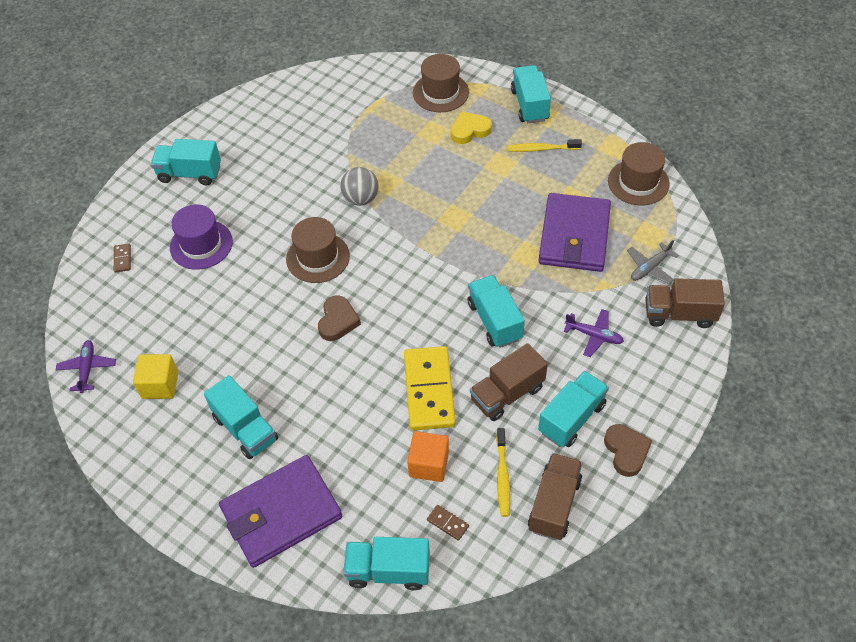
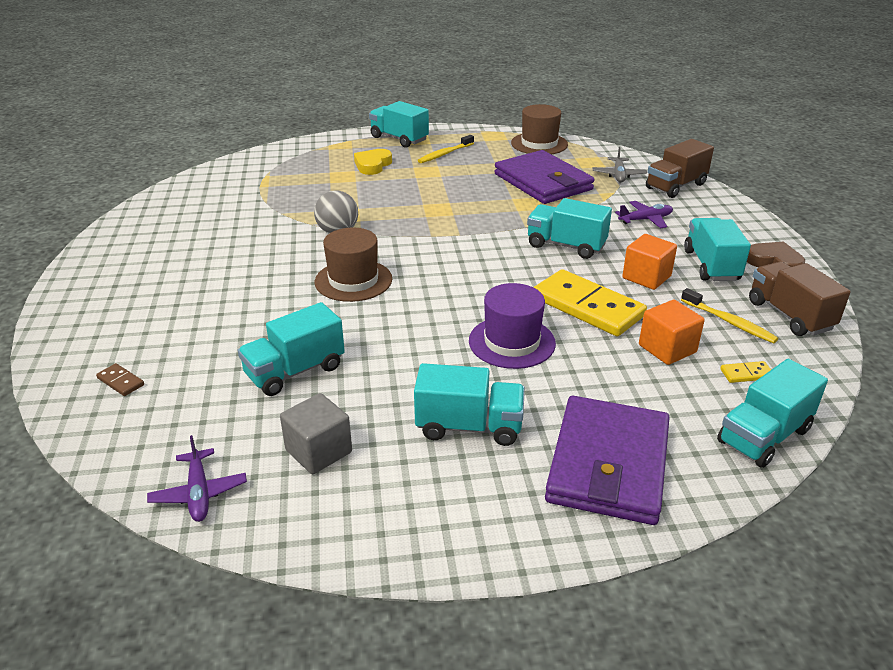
camera: 45 degrees left, 20 degrees down
(87, 369) = (199, 493): purple plane -> purple plane turned 150 degrees counterclockwise
(160, 385) = (319, 451): yellow cube -> grey cube
(190, 173) = (123, 288): turquoise truck -> turquoise truck (295, 371)
(201, 244) = (210, 327): purple hat -> purple hat (512, 342)
(338, 321) = (438, 308): brown heart -> none
(440, 92) = (315, 156): brown hat -> none
(447, 523) = (746, 374): brown domino -> yellow domino
(507, 394) = (646, 277): brown truck -> orange cube

